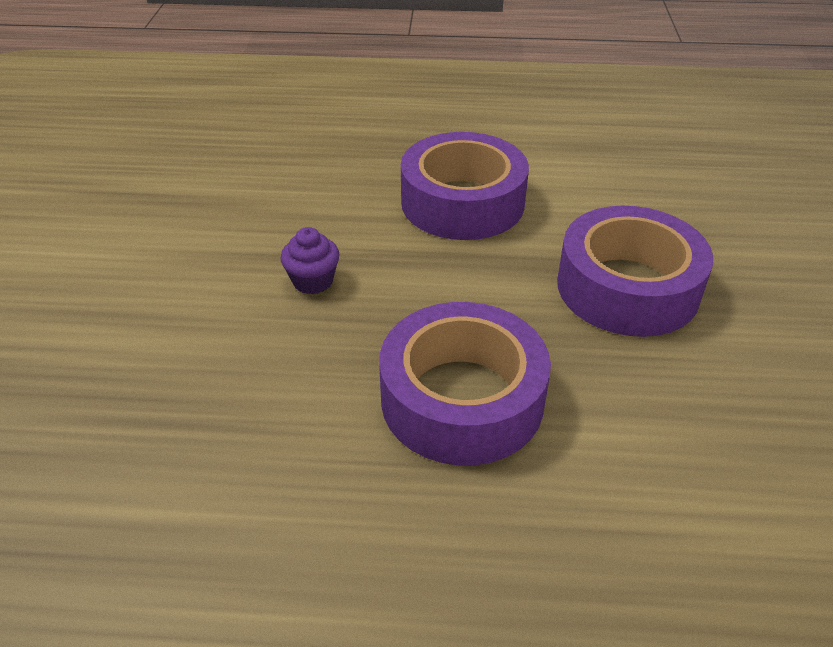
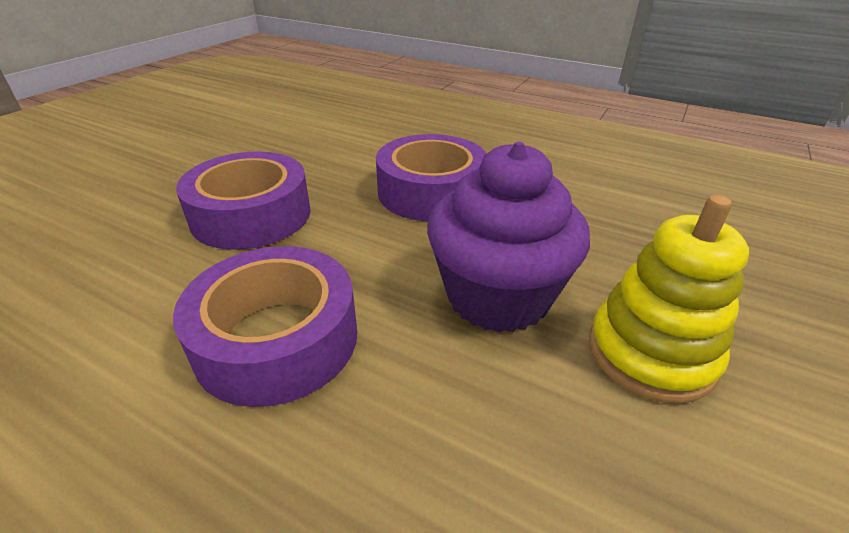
camera: 155 degrees left, 5 degrees down
(175, 273) = (650, 353): none -> yellow stacking toy
(313, 281) = (497, 296): purple cupcake -> purple cupcake, size x2.44

